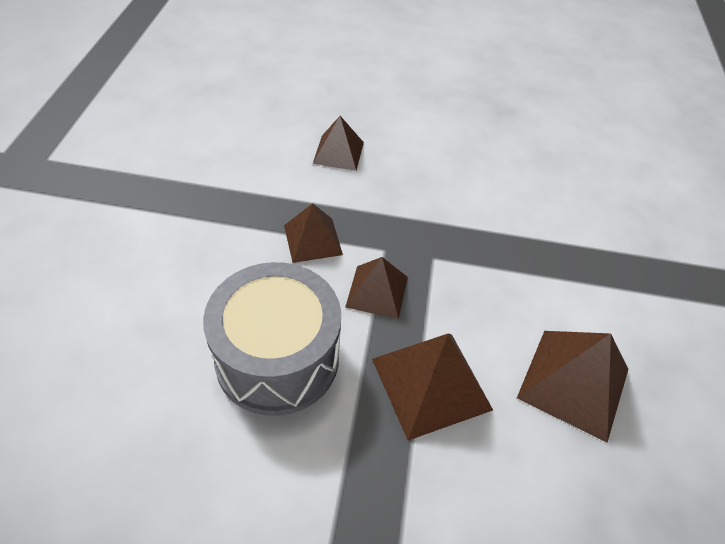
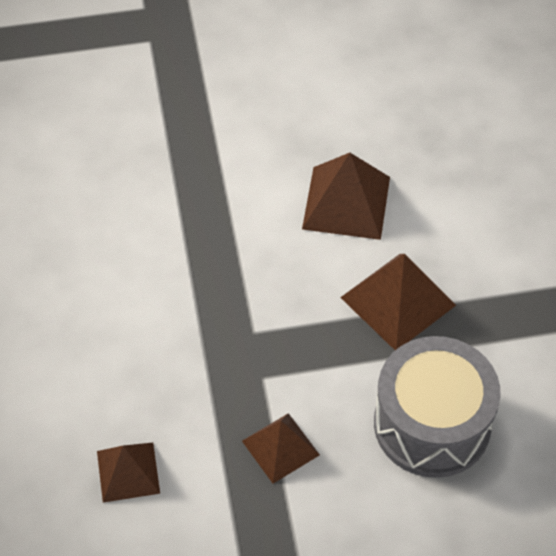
camera: 105 degrees left, 5 degrees up
(377, 291) = (320, 368): brown pyramid -> none

